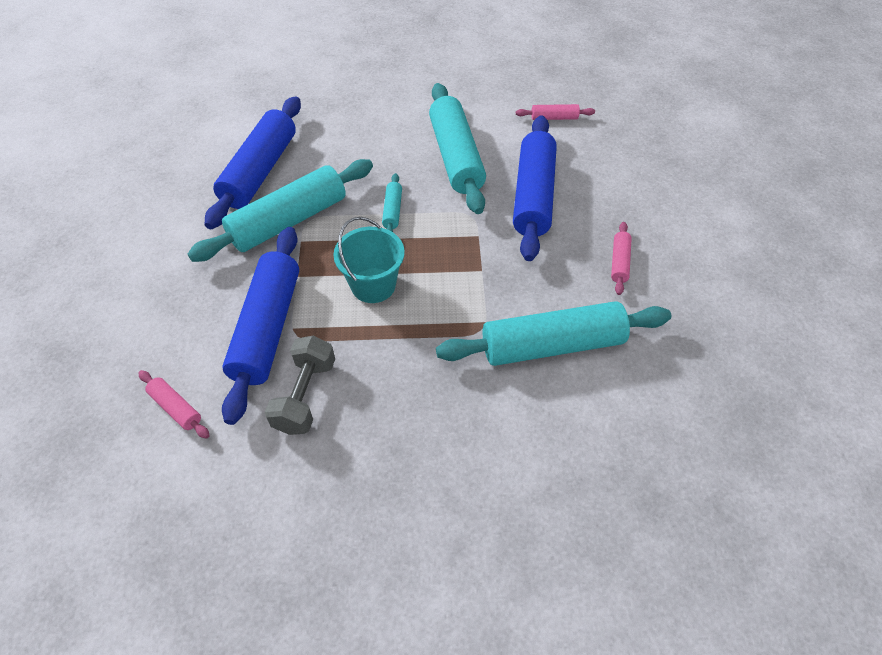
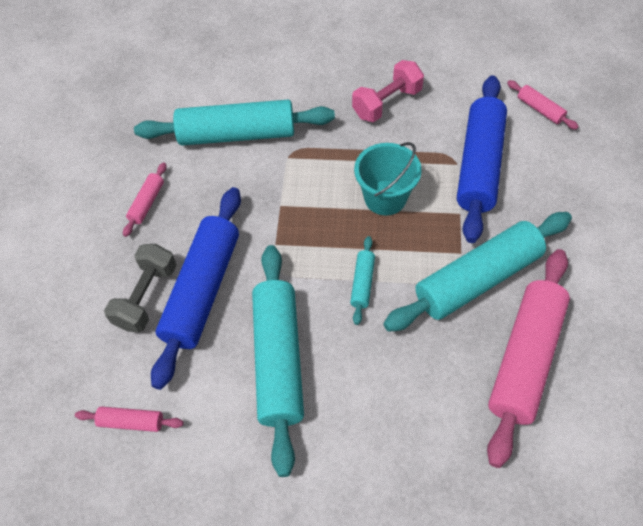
camera: 170 degrees left, 5 degrees up
(260, 171) = (524, 358): blue rolling pin -> pink rolling pin
(305, 395) = (439, 111): grey dumbbell -> grey dumbbell (147, 296)
(373, 403) = (387, 103): none -> pink dumbbell

